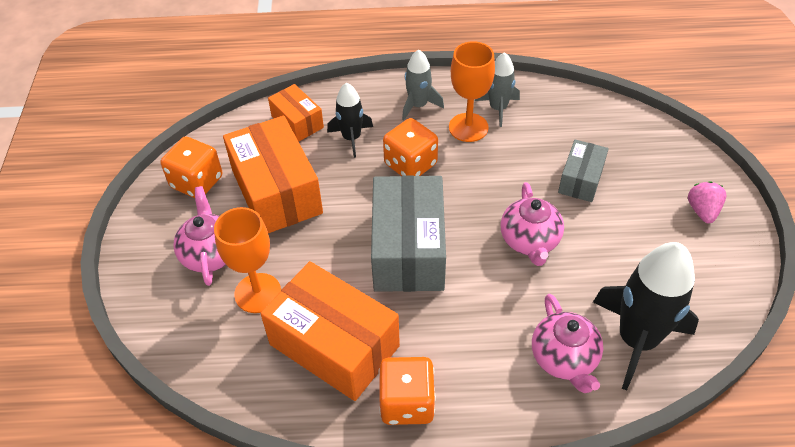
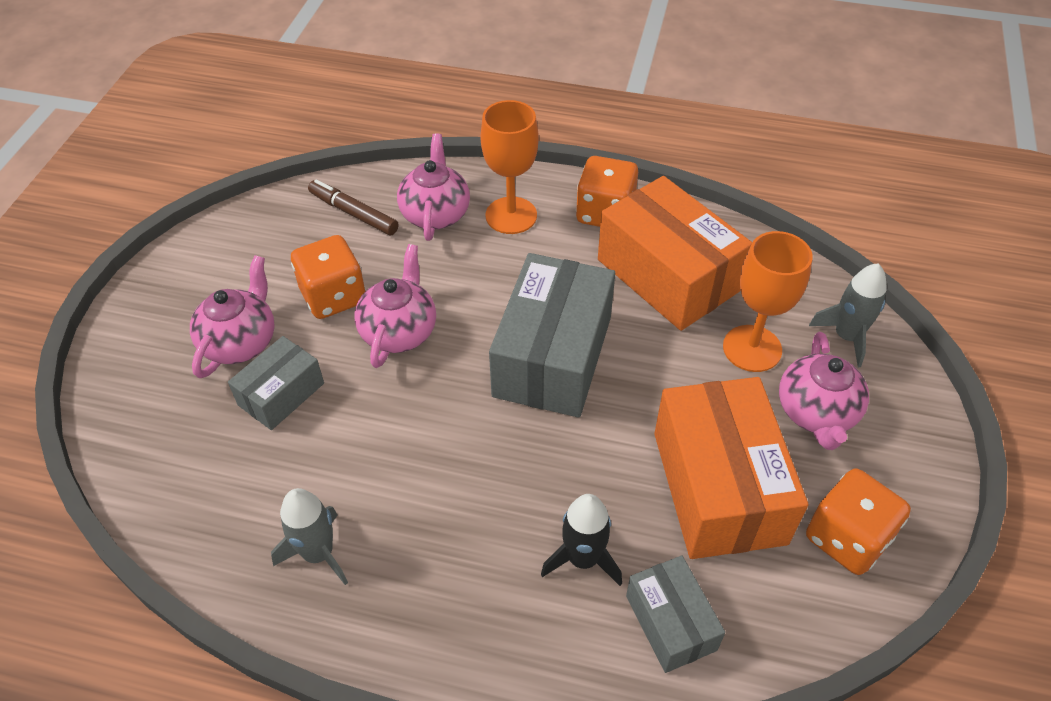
camera: 165 degrees left, 0 degrees up
(297, 122) = (671, 622): orange box -> grey box
(410, 164) = (505, 482): orange dice -> orange dice (333, 296)
(418, 105) = (447, 600): grey rocket -> grey rocket (846, 337)
(468, 127) = (386, 527): orange goblet -> orange goblet (511, 215)
(636, 206) = (240, 342): none -> pink teapot
(637, 339) = (353, 213): black rocket -> brown marker
(702, 211) = (169, 316): pink strawberry -> none

